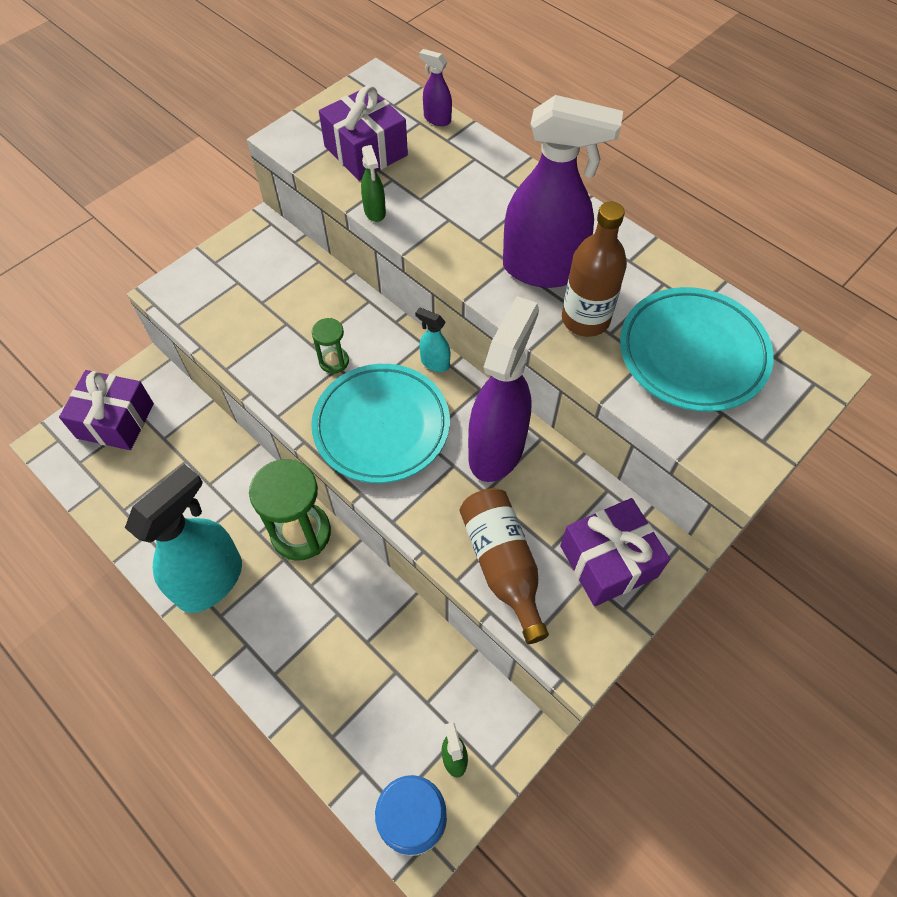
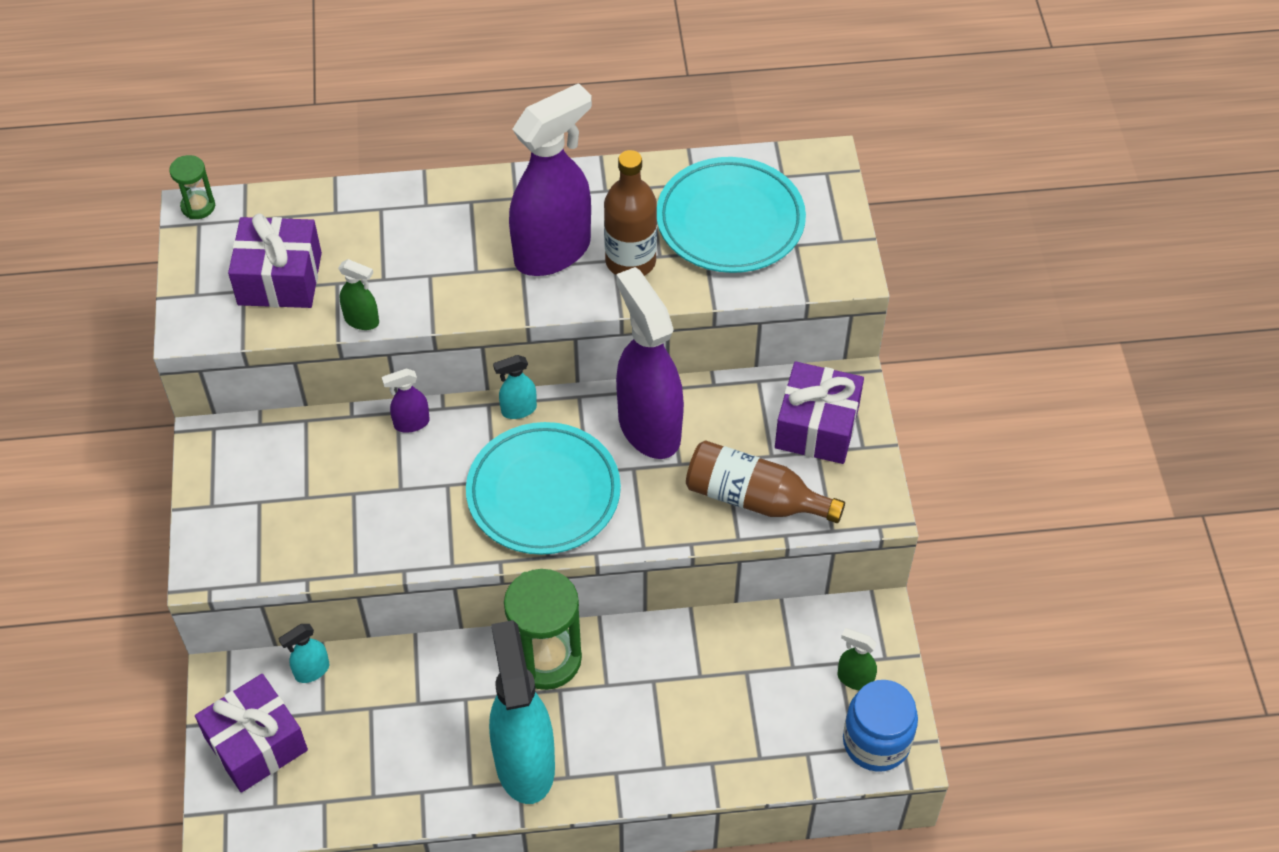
camera: 50 degrees left, 5 degrees down
(188, 410) = (311, 671): none -> turquoise spray bottle
(334, 361) = (437, 483): green hourglass -> green hourglass (198, 206)
(437, 119) = (301, 201): purple spray bottle -> purple spray bottle (411, 423)

